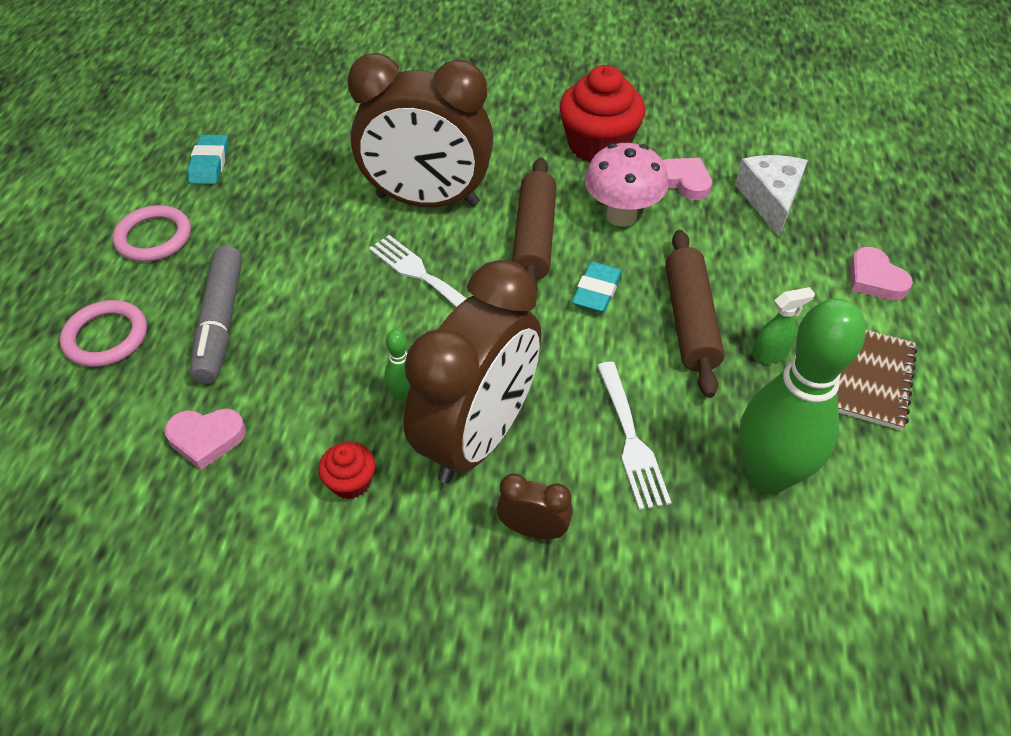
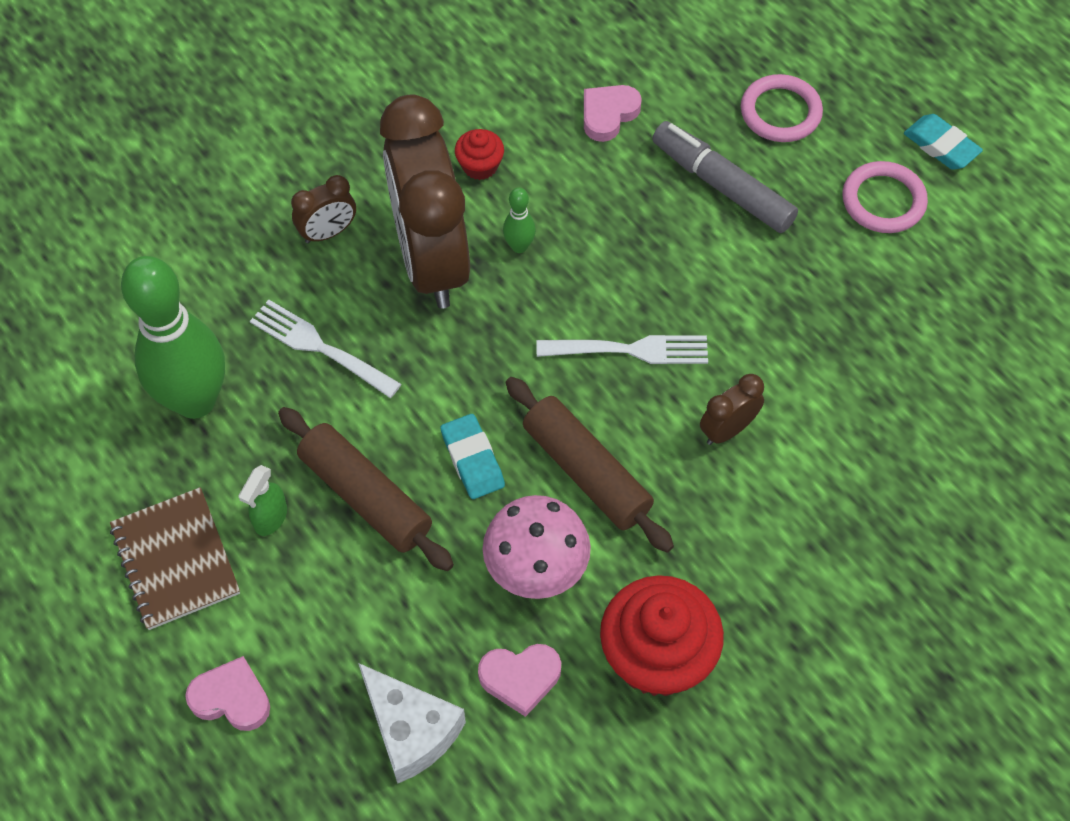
camera: 135 degrees right, 10 degrees up
(210, 164) = (963, 299): turquoise eraser -> turquoise eraser (941, 146)
(427, 200) = (727, 430): brown clock -> brown clock, size x0.41

